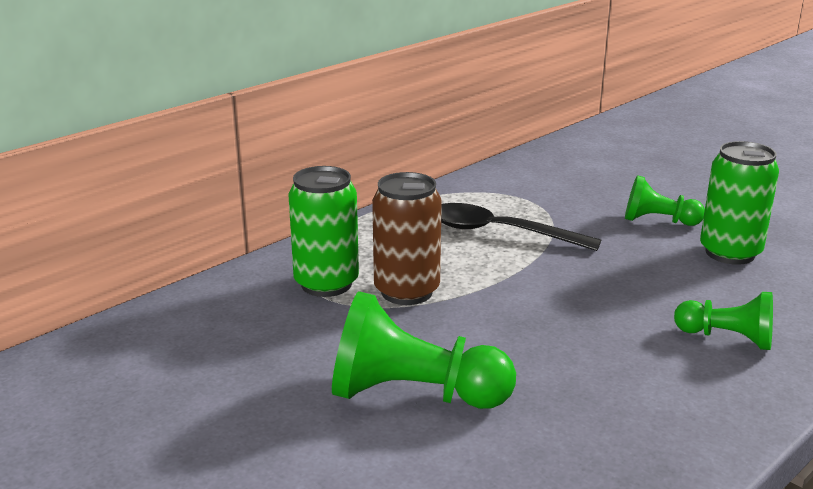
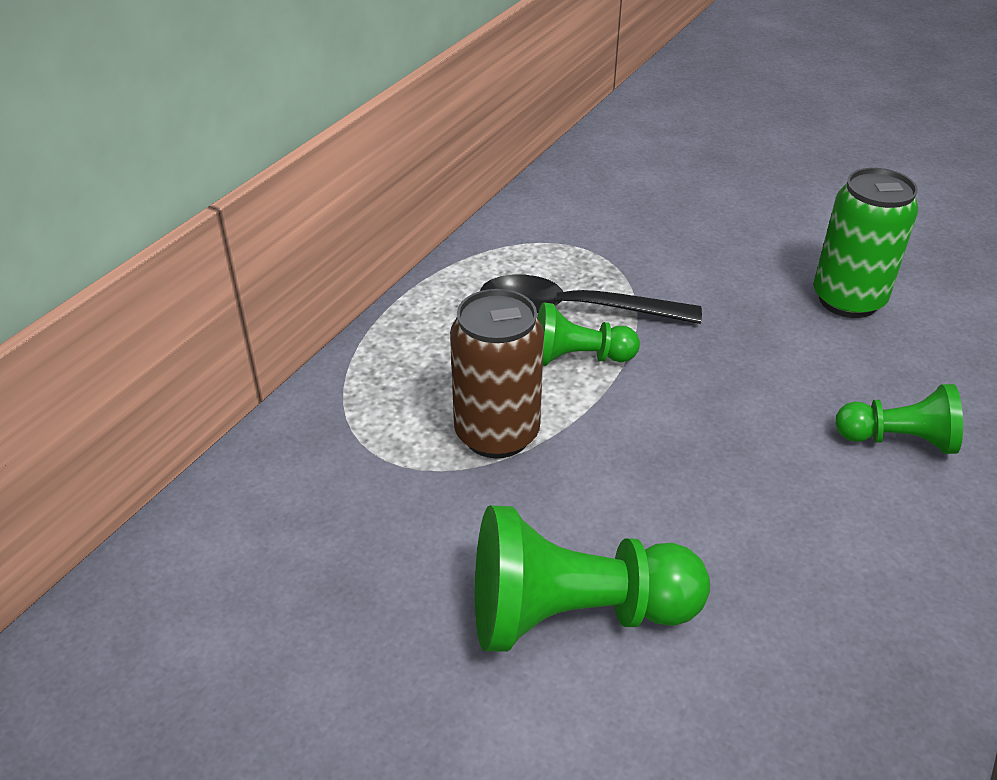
camera: 15 degrees left, 15 degrees up
(326, 284) = (389, 439): green can -> none
(658, 221) = (749, 261): green pawn -> green pawn (578, 358)

